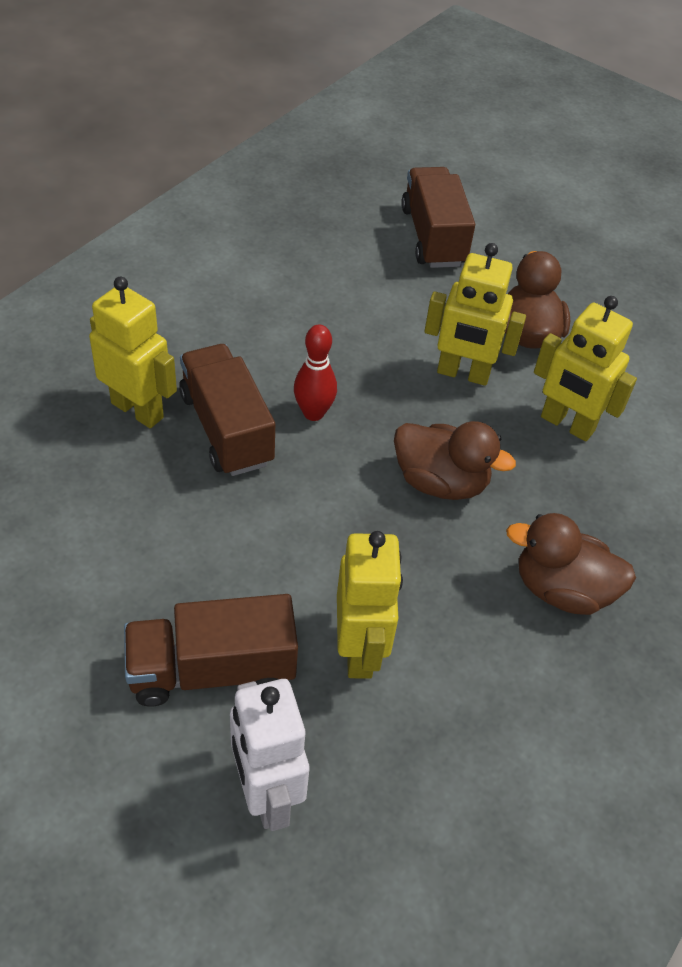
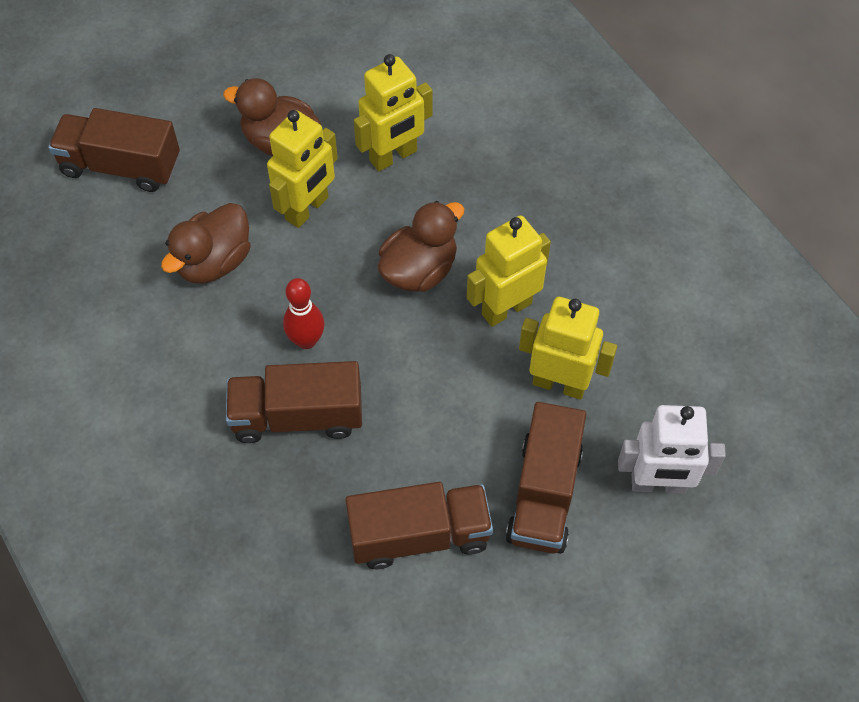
camera: 65 degrees left, 10 degrees up
(126, 564) = (419, 535): none -> brown truck
(138, 410) = (244, 485): yellow robot -> yellow robot (506, 308)
(562, 590) = (550, 228): brown duck -> brown duck (214, 262)

